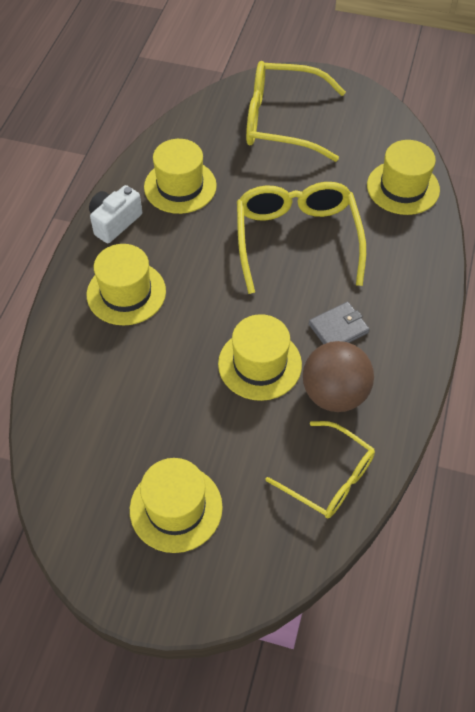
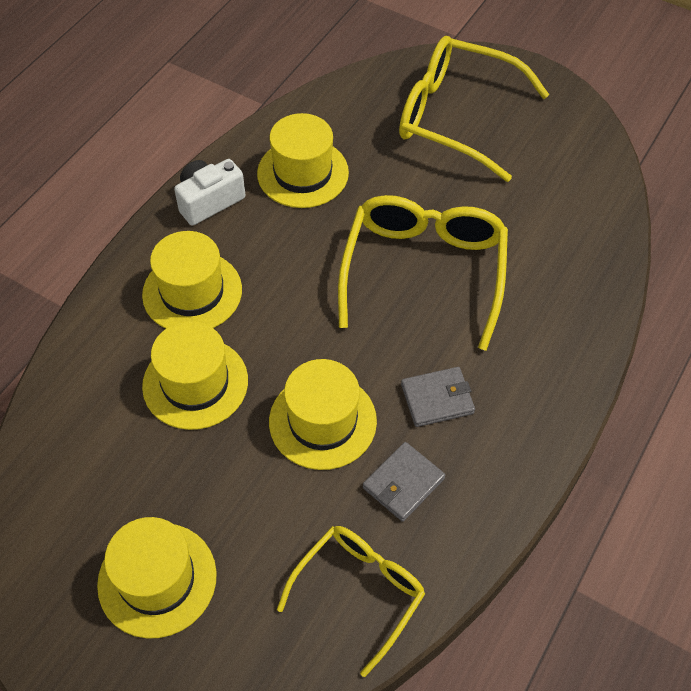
camera: 15 degrees right, 0 degrees up
(329, 478) = (359, 591): yellow glasses -> yellow glasses turned 105 degrees counterclockwise
(334, 394) = (403, 483): brown ball -> grey wallet
(403, 187) = (582, 234): yellow hat -> yellow hat (195, 383)

